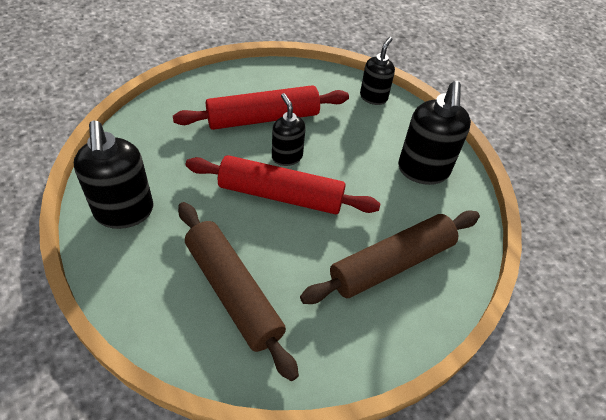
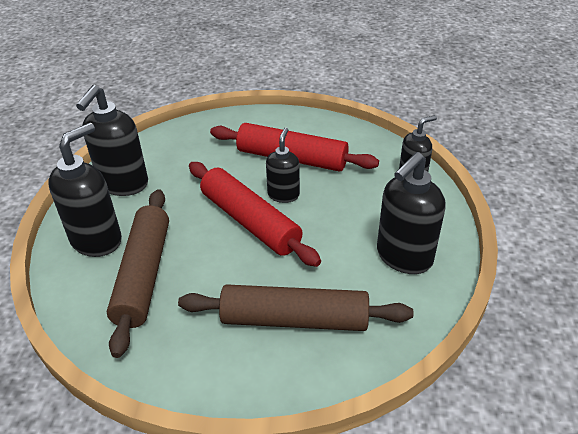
camera: 40 degrees right, 10 degrees down
(154, 282) = (97, 240): none -> black soap dispenser

